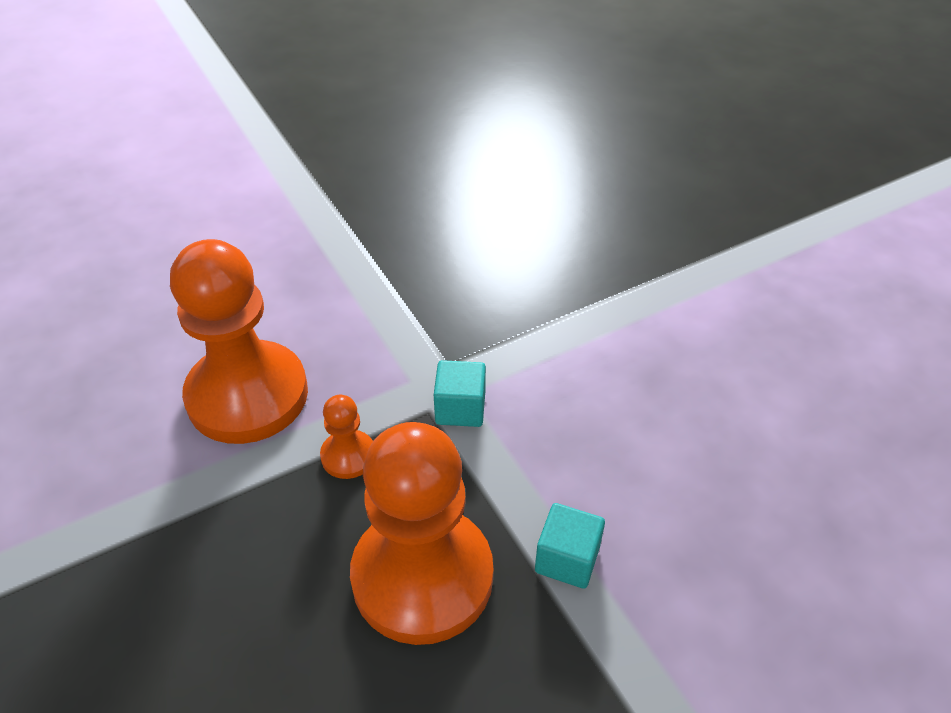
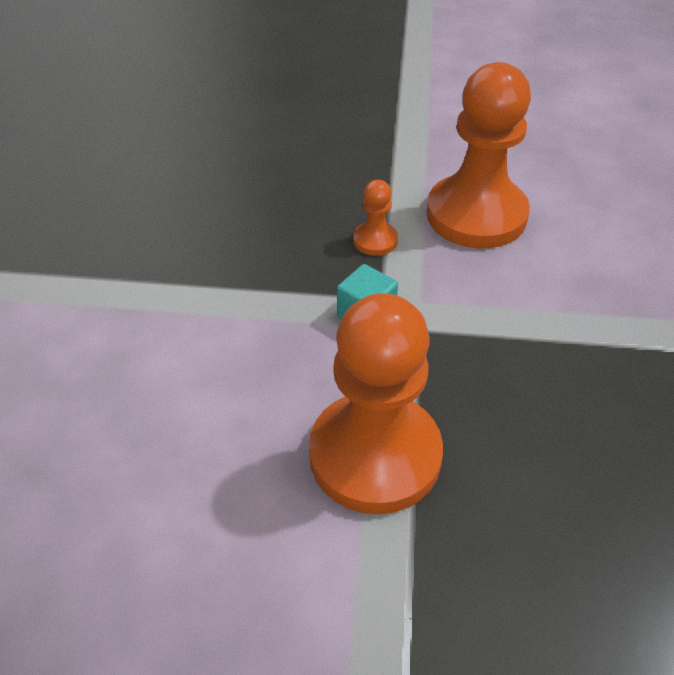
camera: 125 degrees right, 0 degrees up
(422, 576) = (250, 235): orange pawn -> orange pawn (375, 455)
(567, 559) = (189, 302): turquoise cube -> none

